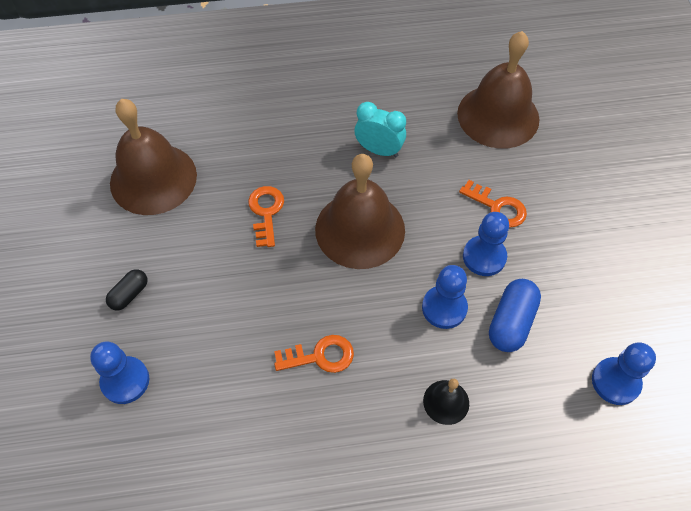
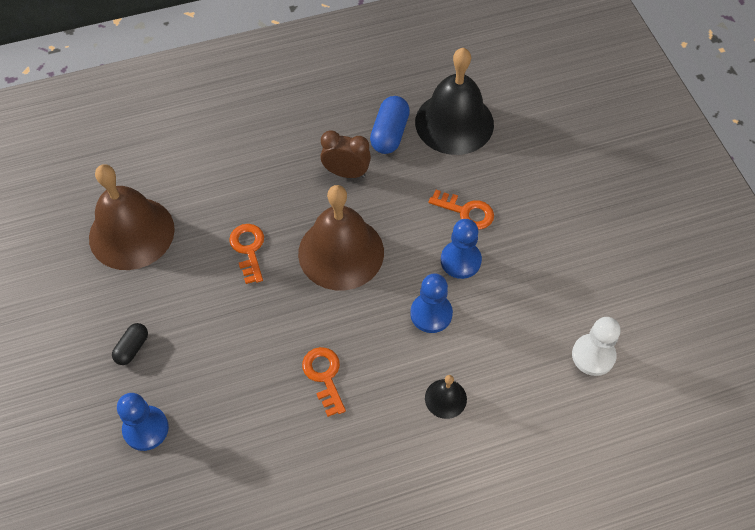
camera: 10 degrees left, 0 degrees up
(320, 356) = (324, 376): orange key -> orange key turned 90 degrees counterclockwise
(379, 150) = (346, 173): turquoise clock -> brown clock
(498, 116) = (454, 123): brown bell -> black bell
(511, 322) = (493, 317): blue capsule -> blue capsule (389, 134)
(615, 382) = (593, 355): blue pawn -> white pawn

